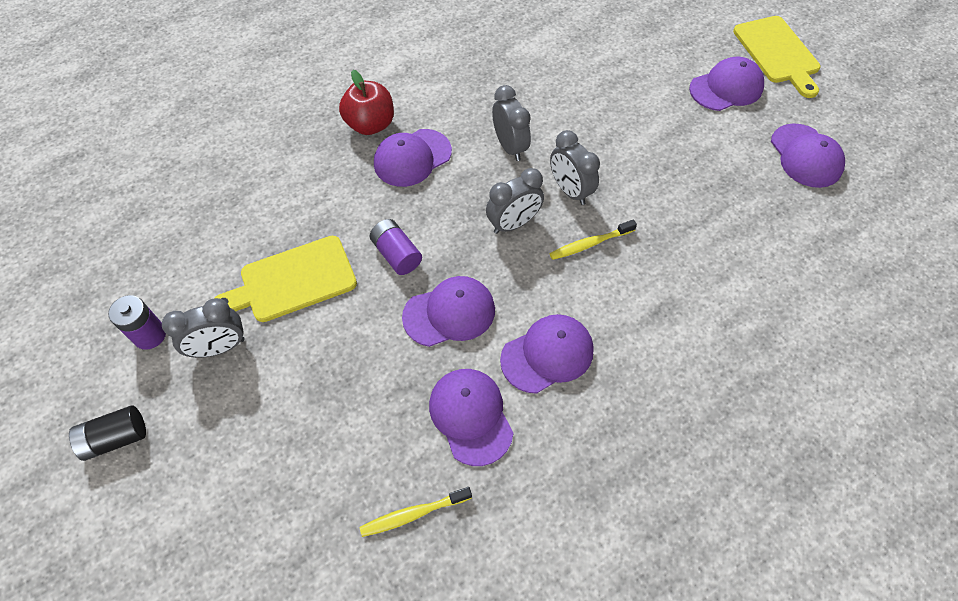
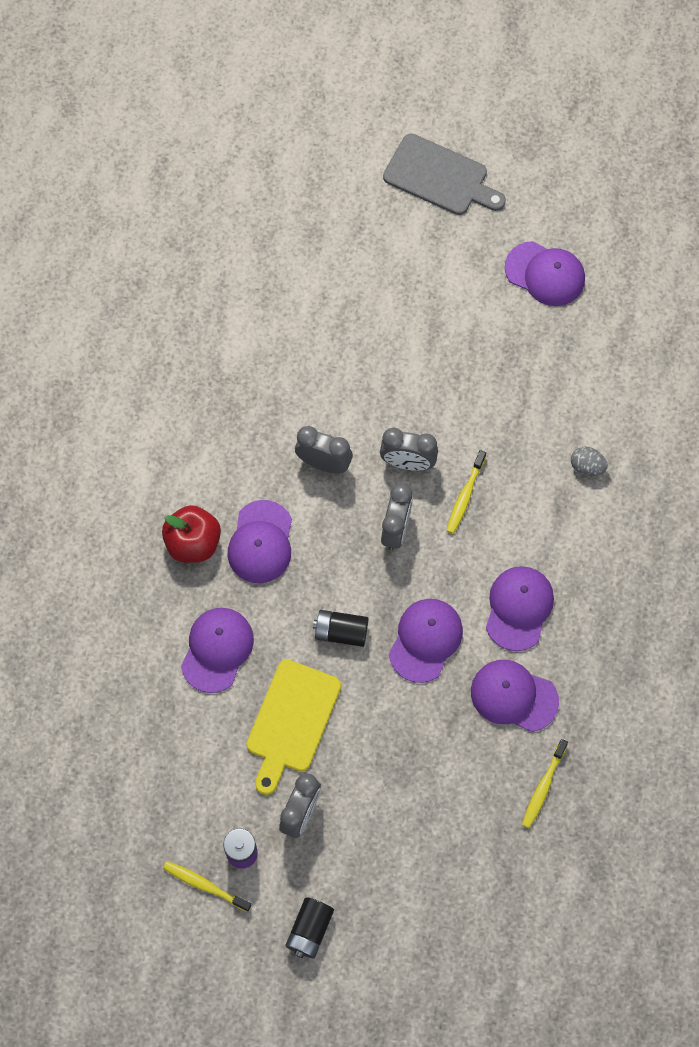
camera: 45 degrees left, 10 degrees up
(100, 333) = (205, 885): none -> yellow toothbrush
(396, 255) = (341, 632): purple battery -> black battery
(713, 302) = (587, 467): none -> grey egg
(726, 88) = (432, 253): purple cap -> purple cap (217, 650)
(777, 53) = (440, 177): yellow cutting board -> grey cutting board

